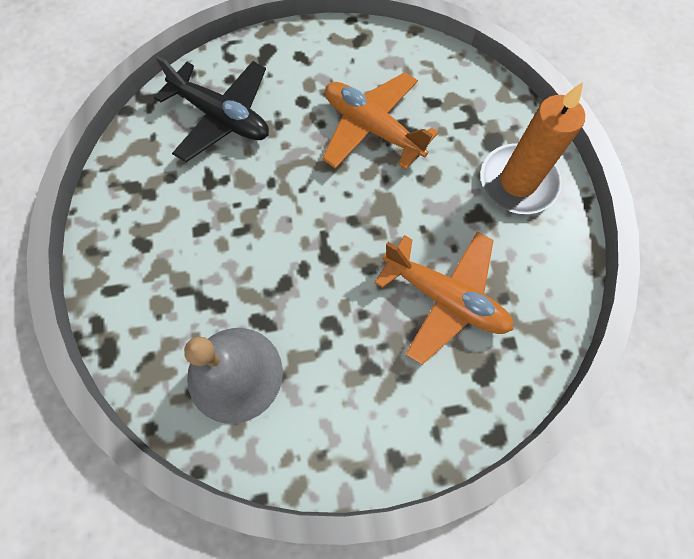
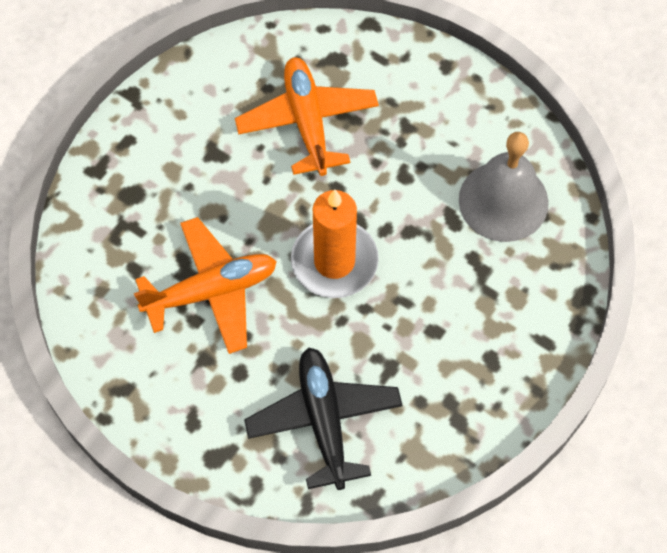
camera: 135 degrees left, 5 degrees down
(372, 128) = (211, 291): orange plane -> orange plane turned 105 degrees counterclockwise
(517, 182) = (156, 148): orange candle -> orange candle (334, 261)

